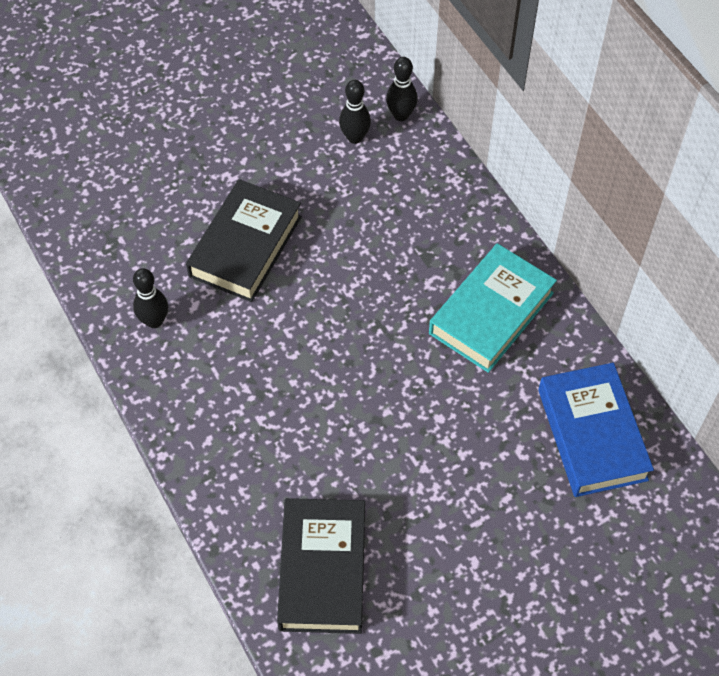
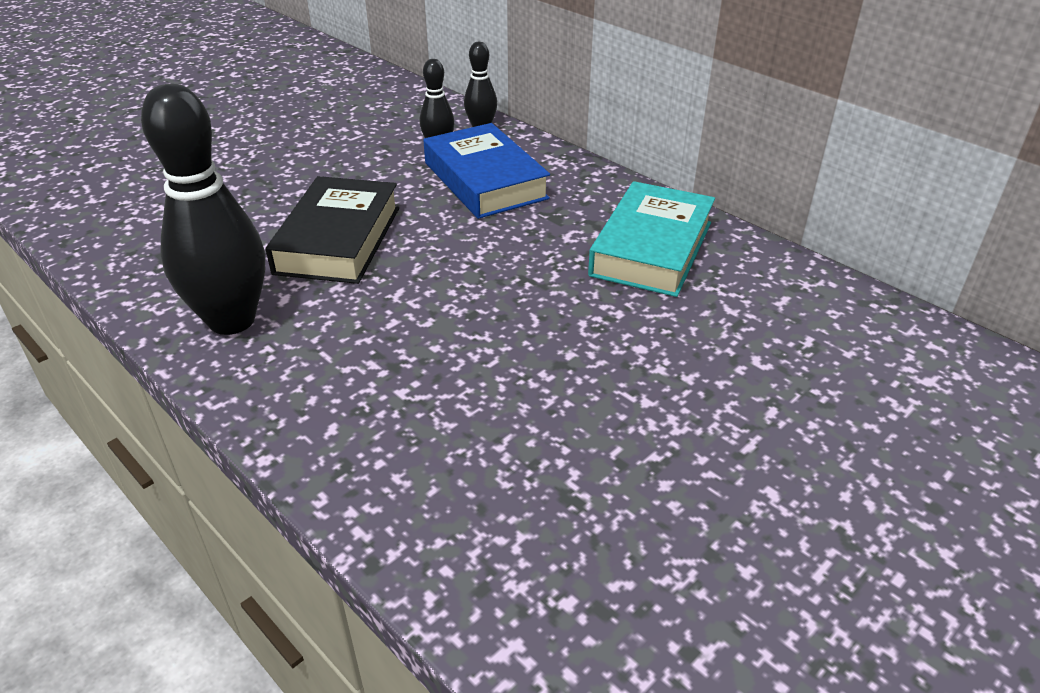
camera: 15 degrees left, 20 degrees down
(154, 321) = (232, 320): black bowling pin -> black bowling pin, size x2.01
(322, 570) = (554, 552): black book -> none
(592, 434) = (834, 329): blue book -> blue book (485, 180)

